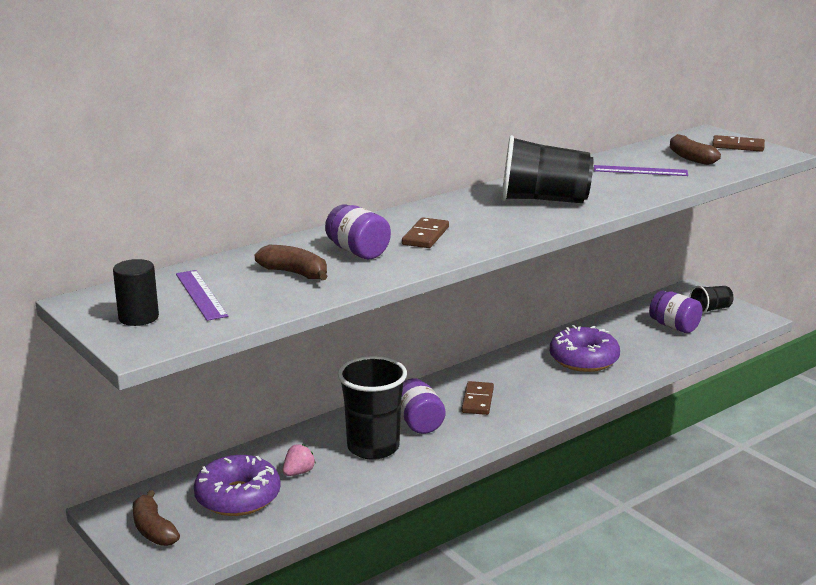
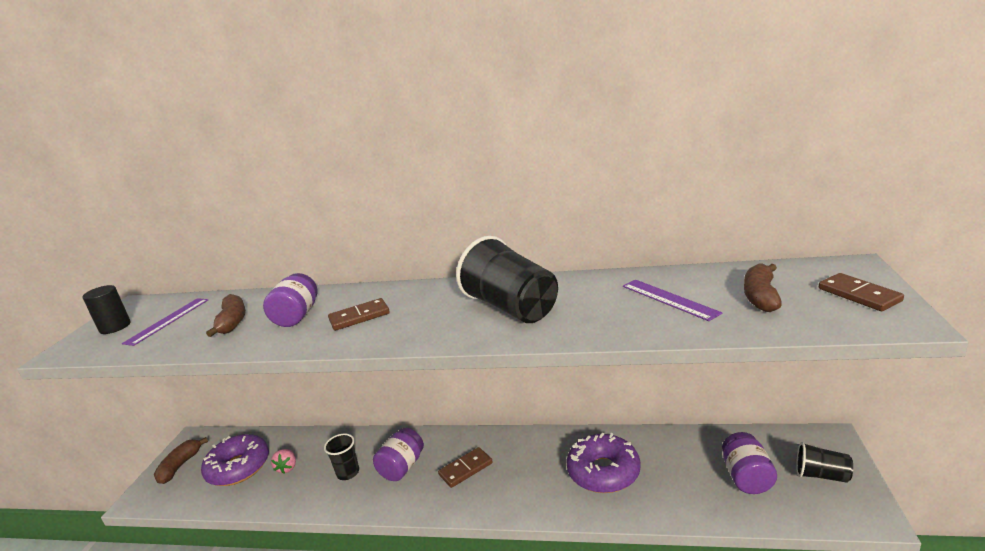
camera: 50 degrees right, 0 degrees up
(298, 472) = (287, 468): pink strawberry -> pink strawberry turned 90 degrees clockwise
(373, 447) = (348, 473): black cup -> black cup, size x0.53

